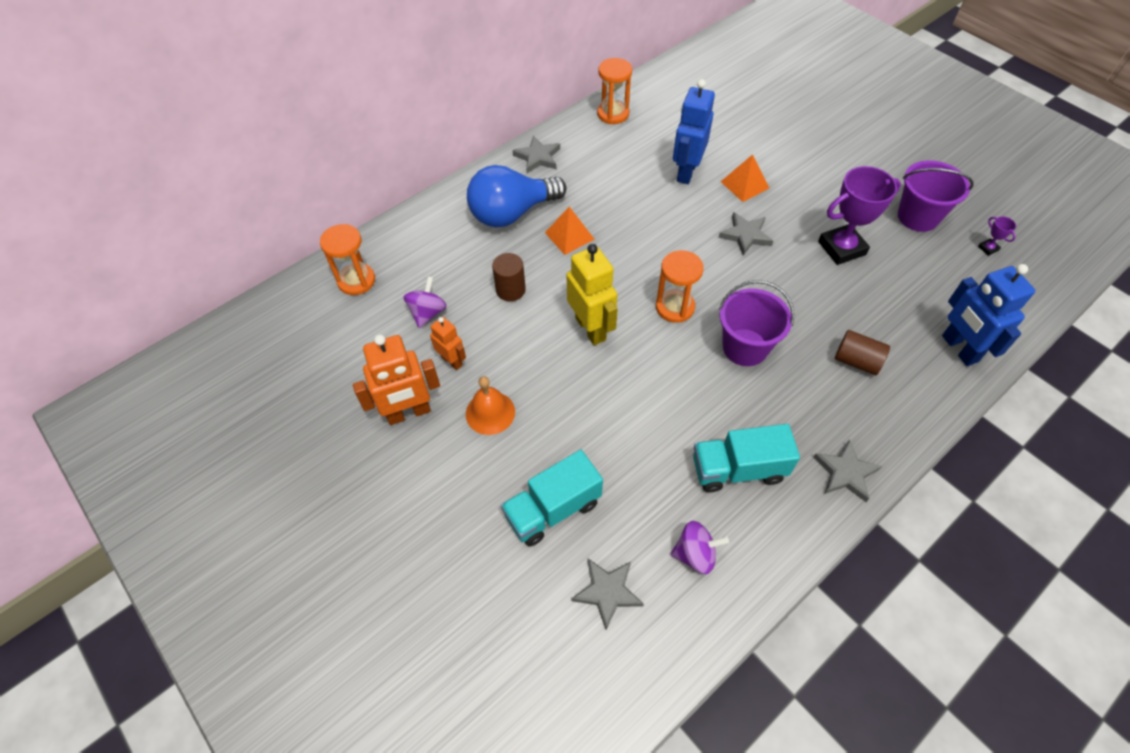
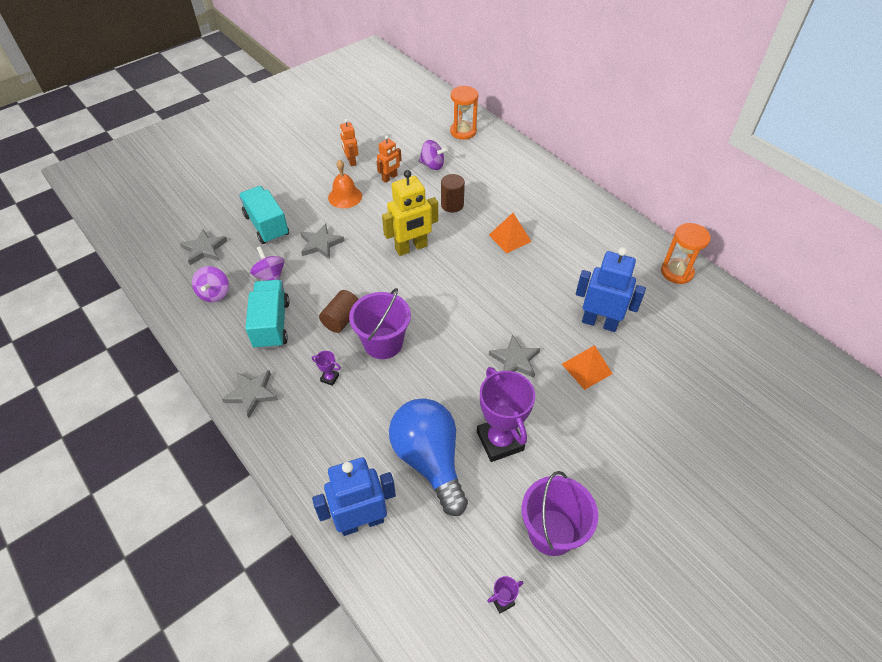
camera: 90 degrees right, 5 degrees down
(409, 413) = (351, 161): orange robot -> orange robot, size x0.57
(512, 213) = (533, 204): blue light bulb -> blue light bulb (429, 460)
(537, 157) = (604, 220): grey star -> grey star (320, 244)
(655, 485) = (270, 276): none -> purple spinning top
(675, 307) = (429, 300): orange hourglass -> none
(804, 394) = (329, 378): none -> purple trophy
(856, 361) = (358, 425): brown cylinder -> brown cylinder (342, 319)

